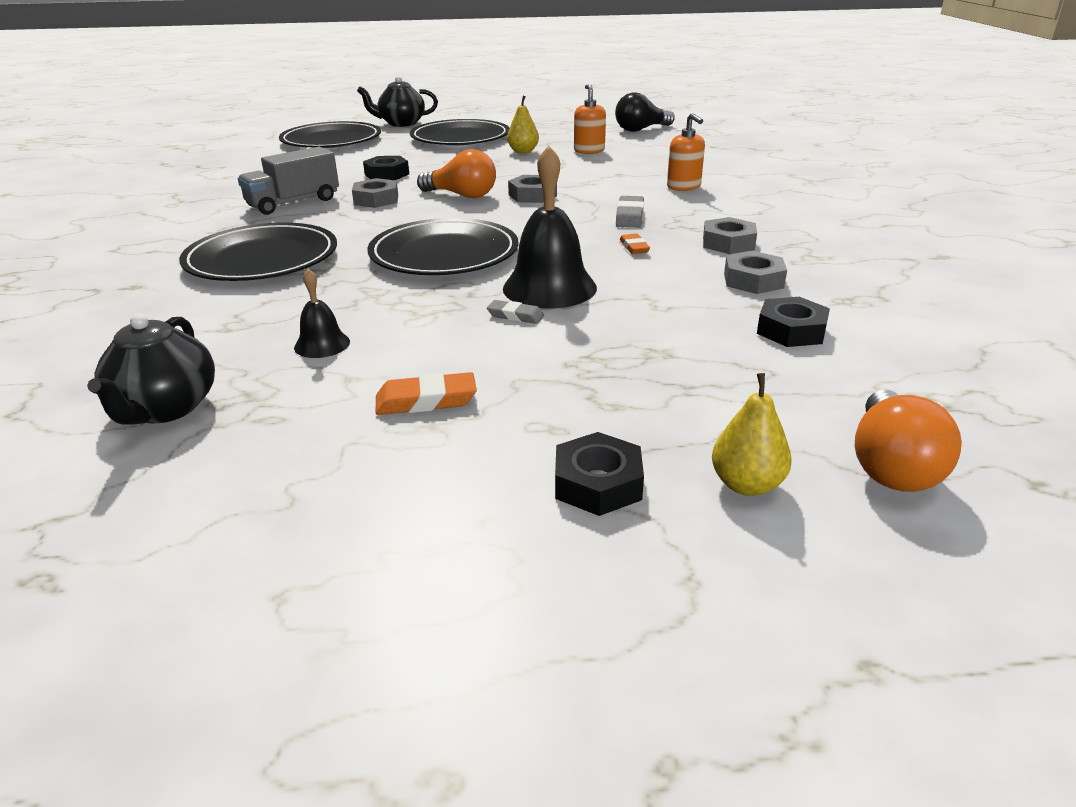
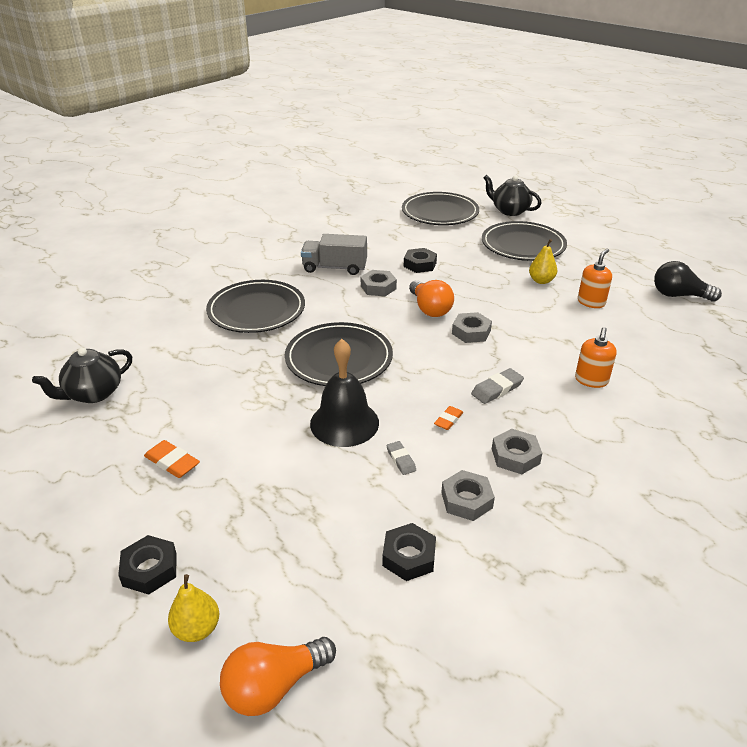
camera: 45 degrees right, 5 degrees up
(322, 344) = (191, 393): black bell -> none
(515, 316) = (293, 433): grey eraser -> grey eraser (401, 460)

